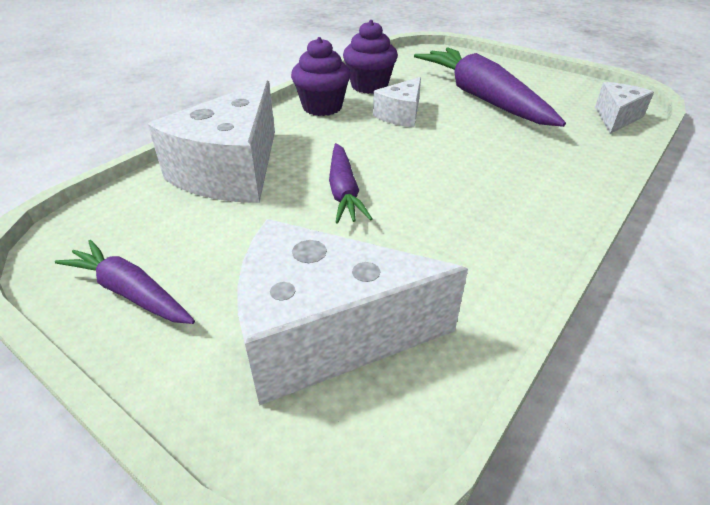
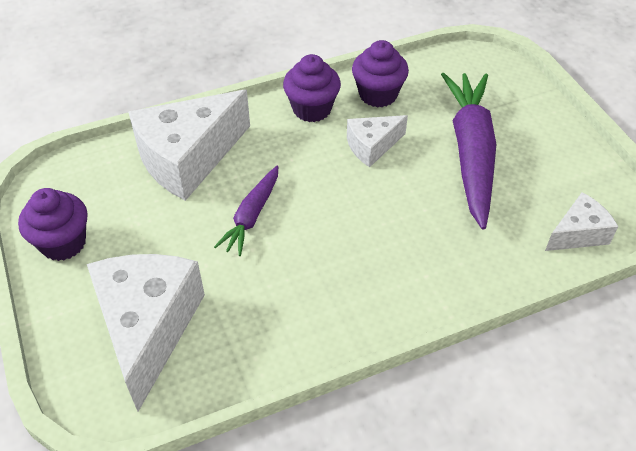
camera: 30 degrees right, 10 degrees up
(130, 292) = (63, 243): purple carrot -> purple cupcake
(324, 334) = (148, 328): white cheese -> white cheese turned 60 degrees clockwise

